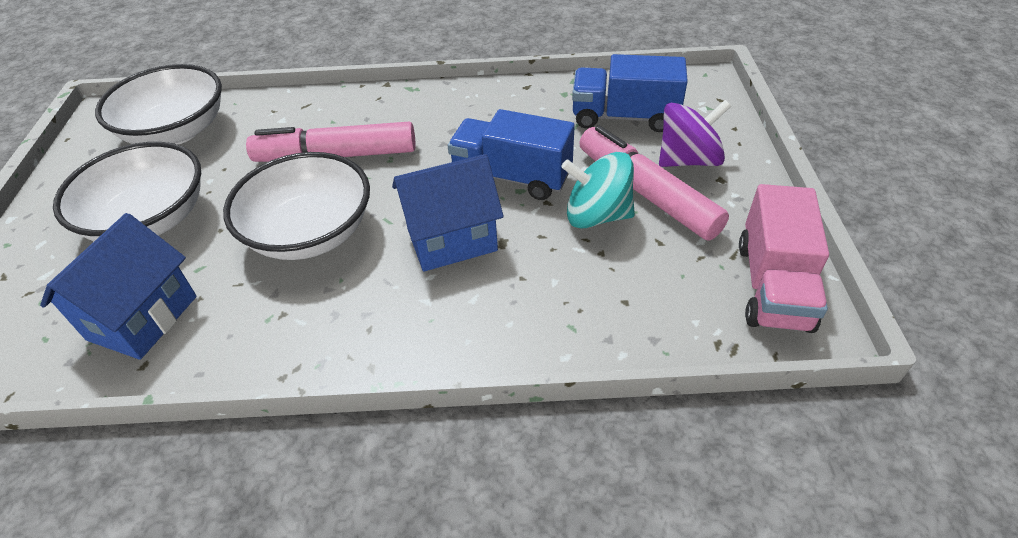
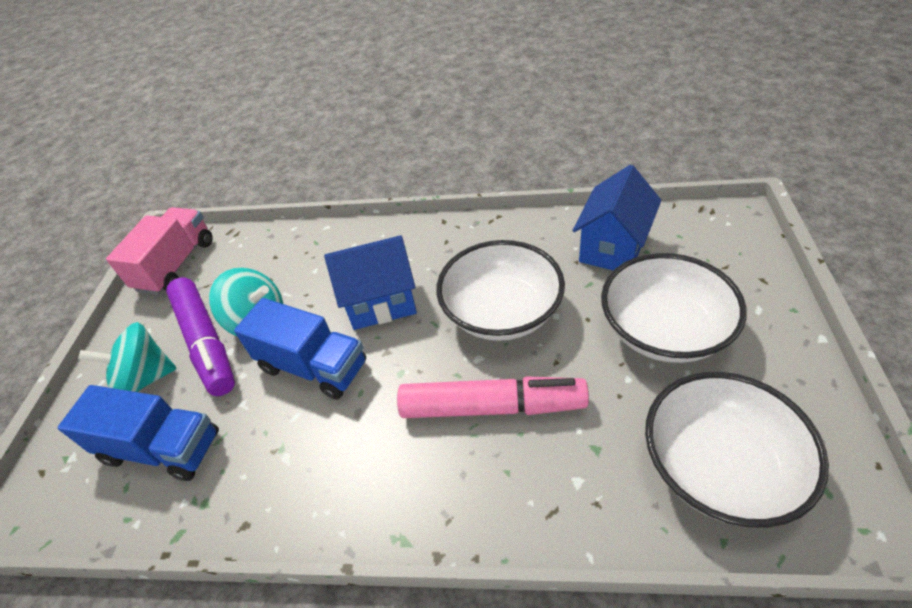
camera: 170 degrees left, 0 degrees up
(646, 193) = (206, 342): pink marker -> purple marker
(688, 160) = (145, 379): purple spinning top -> turquoise spinning top

